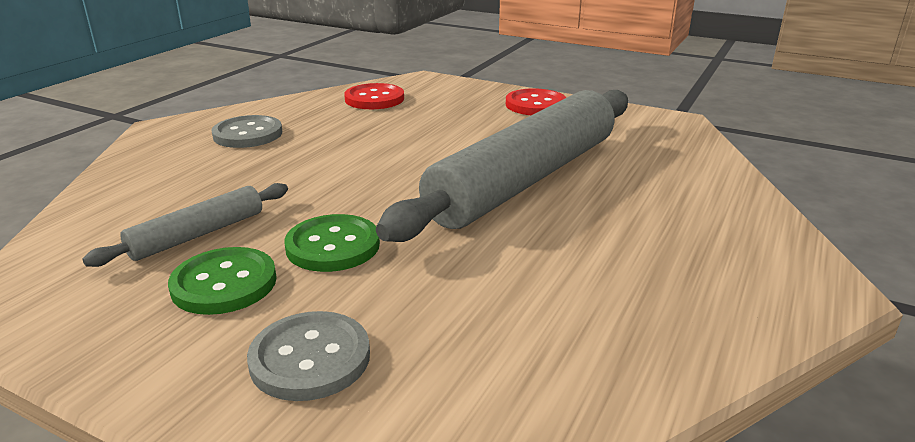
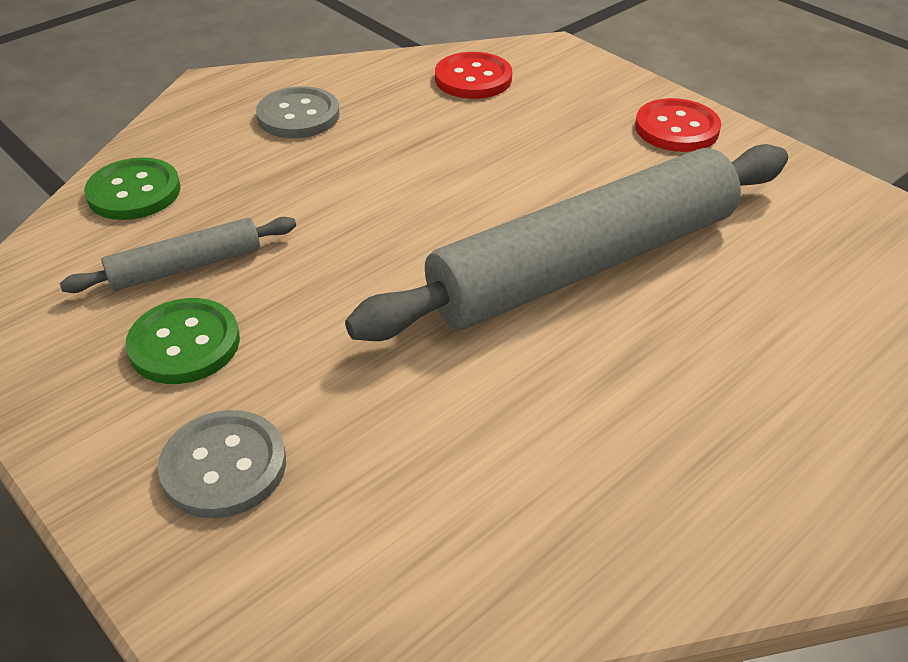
camera: 20 degrees right, 15 degrees up
(333, 246) = (313, 318): green button -> green button (134, 192)

